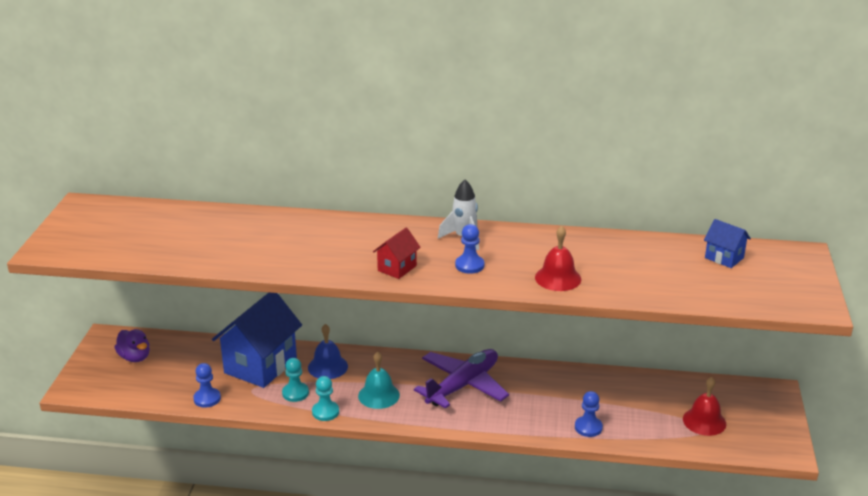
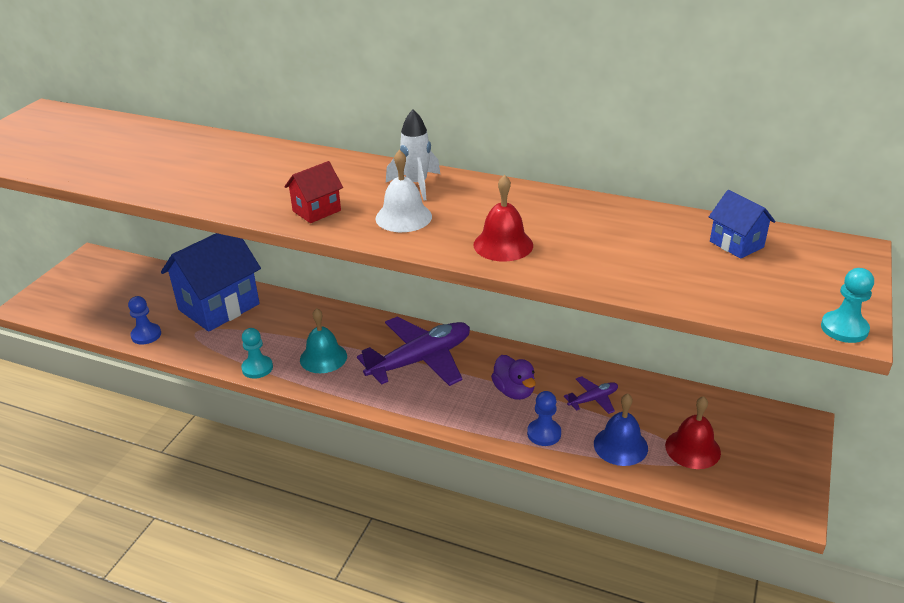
camera: 15 degrees right, 5 degrees up
(135, 357) = (103, 281): purple duck -> purple duck (514, 391)
(295, 393) = (237, 342): turquoise pawn -> turquoise pawn (844, 328)
(327, 367) = (286, 318): blue bell -> blue bell (620, 445)
(469, 265) = (403, 217): blue pawn -> white bell
(615, 396) = (593, 399): none -> purple plane

